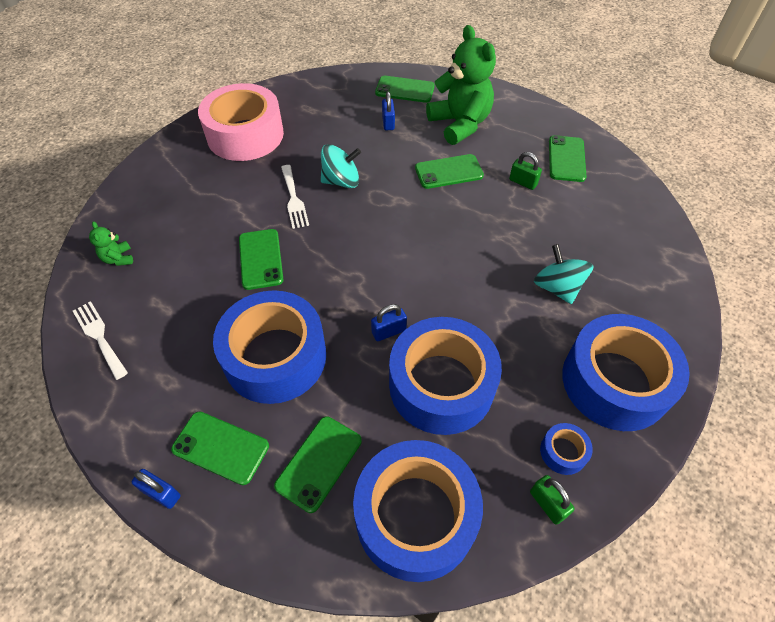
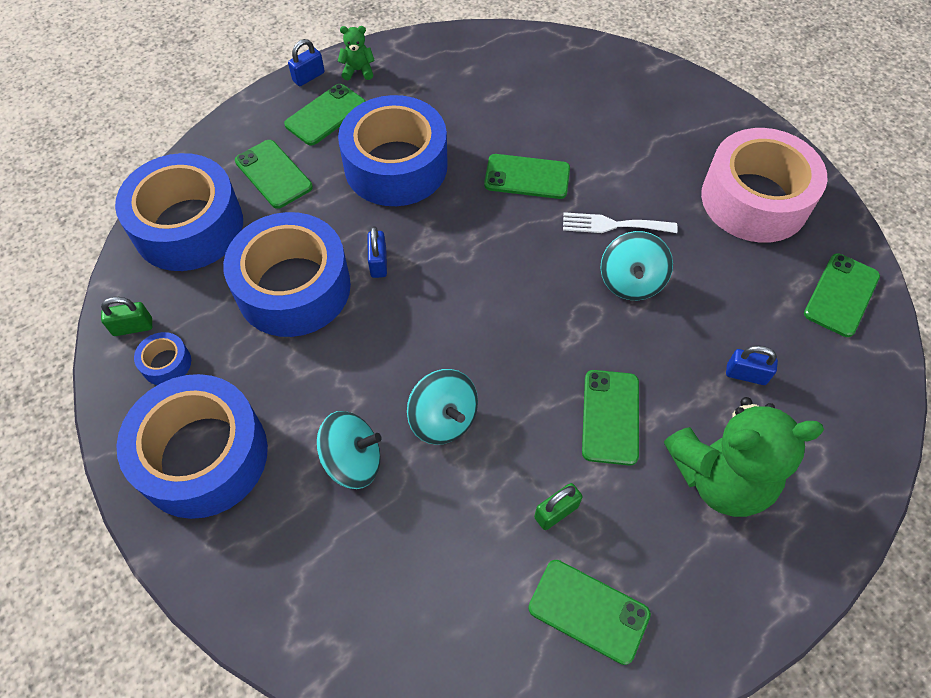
camera: 110 degrees right, 5 degrees up
(99, 336) = (480, 52): white fork -> none
(118, 258) = (573, 69): green teddy bear -> green teddy bear (358, 70)
(405, 90) = (832, 427): green phone -> green phone (841, 295)
(498, 249) = (443, 419): none -> turquoise spinning top

